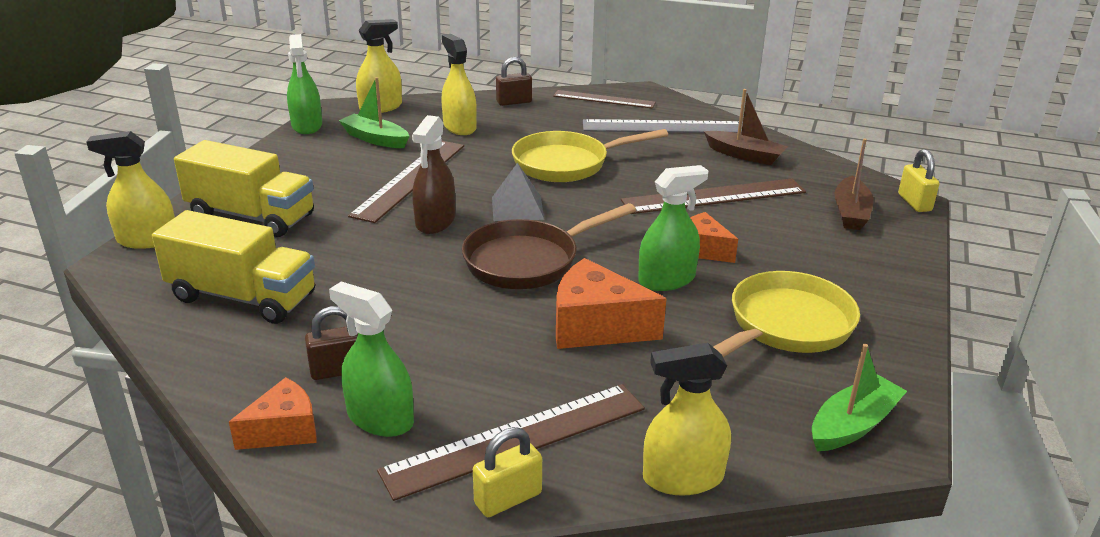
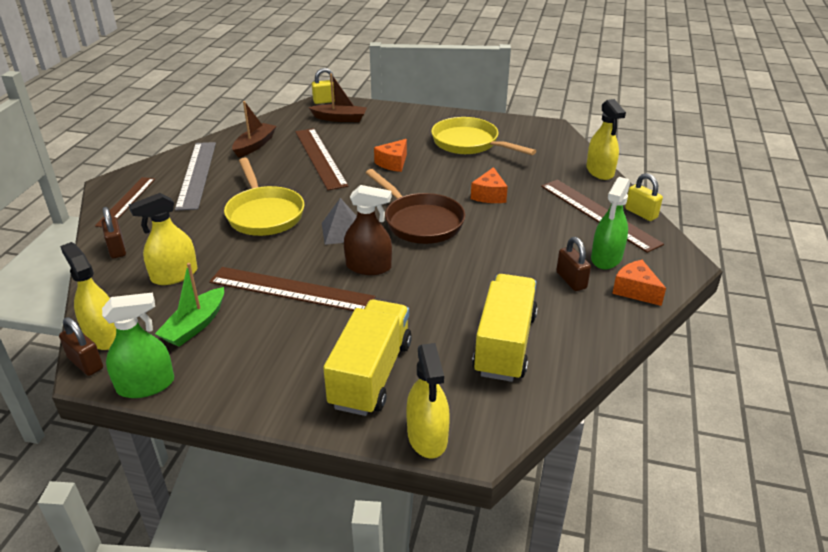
camera: 95 degrees left, 5 degrees up
(349, 104) = (85, 363): none -> brown padlock
(596, 326) = (489, 195): orange cheese -> orange cheese, size x0.63
(666, 280) = (431, 174): green spray bottle -> none
(853, 425) = (542, 133): green boat -> none

